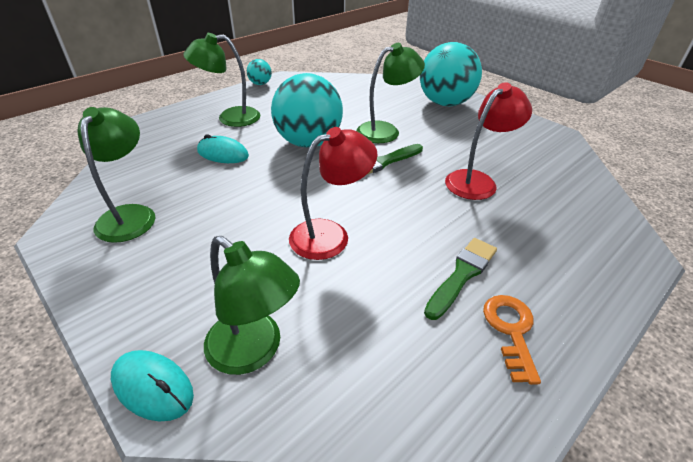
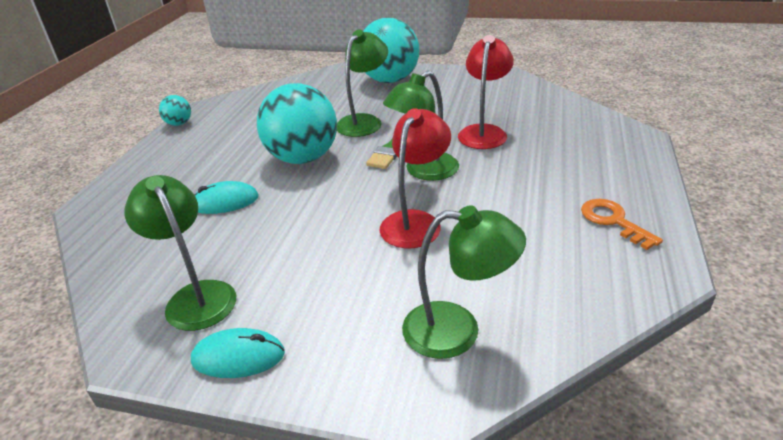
camera: 30 degrees left, 5 degrees down
(152, 386) = (407, 400): turquoise mouse -> turquoise mouse (238, 357)
(230, 118) = (188, 167): green lamp -> green lamp (424, 171)
(462, 275) = (545, 202): green brush -> none

